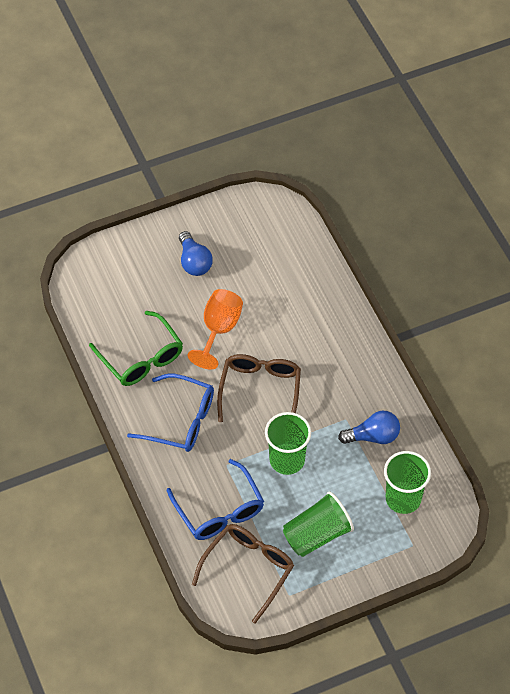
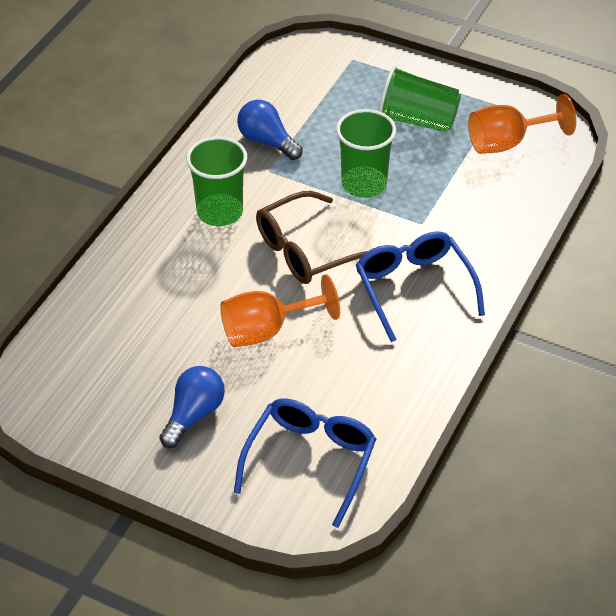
camera: 130 degrees left, 10 degrees down
(141, 358) = (377, 372): green glasses -> none
(219, 510) = (475, 197): blue glasses -> blue glasses (310, 461)
(248, 569) = (508, 143): brown glasses -> orange goblet
(403, 498) = (312, 88): green cup -> green cup (219, 212)

